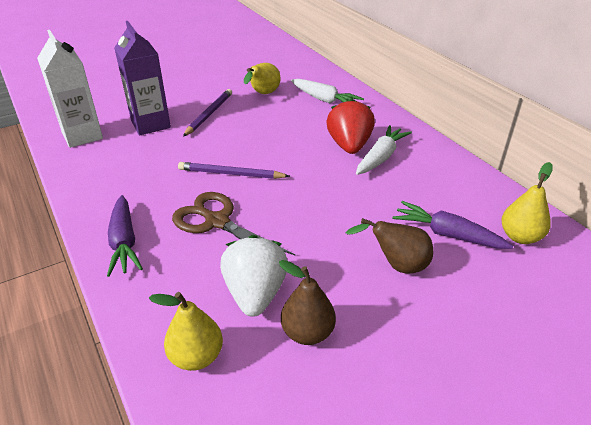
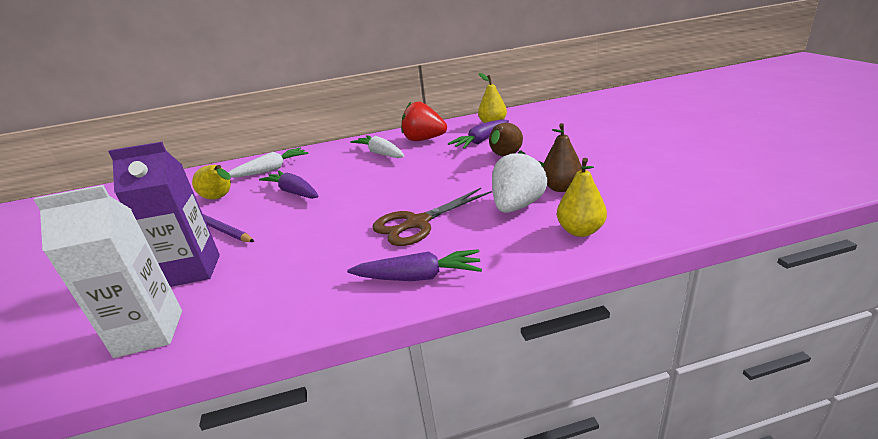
camera: 70 degrees left, 10 degrees down
(231, 174) = (348, 216): purple pencil -> none
(255, 293) = (517, 206): white strawberry -> white strawberry turned 105 degrees clockwise
(277, 128) = (294, 192): none -> purple carrot
(349, 146) = (354, 163): red strawberry -> red strawberry (424, 139)

